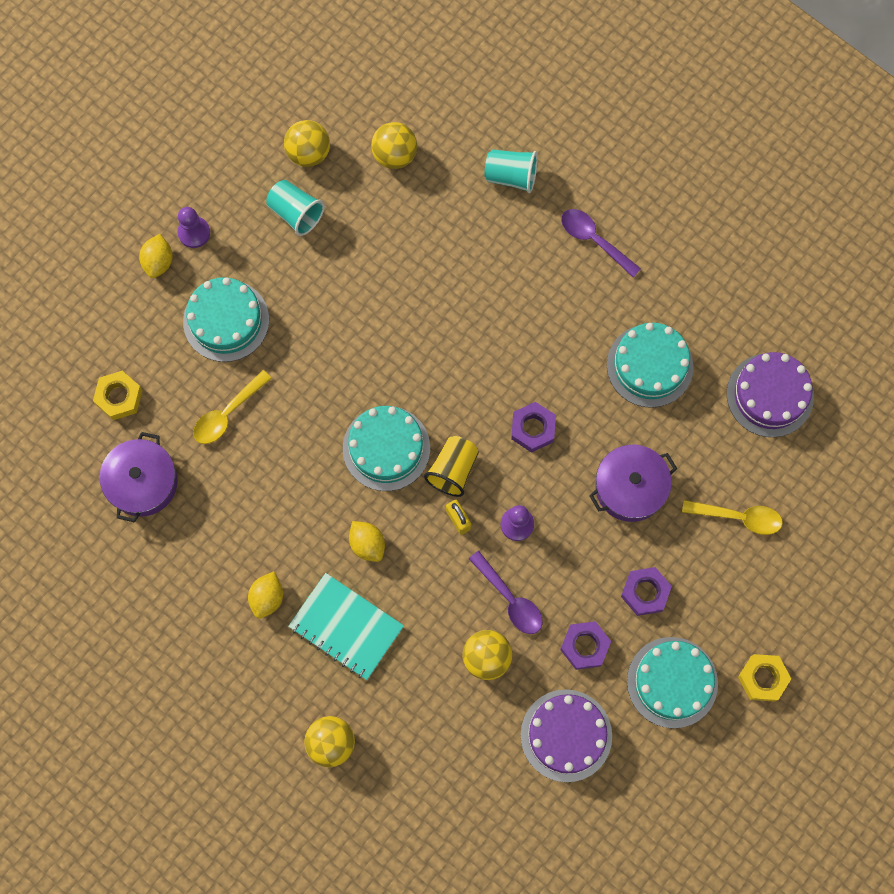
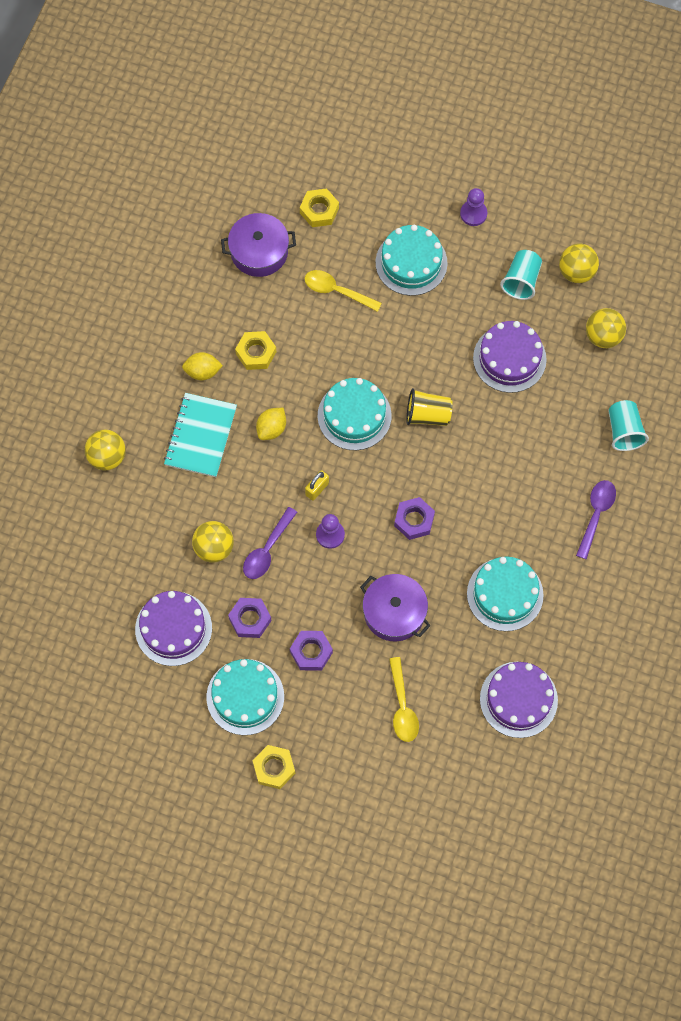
camera: 70 degrees right, 5 degrees down
(158, 262) = (439, 197): yellow lemon -> none
(268, 529) = (256, 353): none -> yellow nut
(382, 260) = (509, 358): none -> purple cake
(453, 470) = (356, 471): yellow cup -> yellow cup (427, 415)

